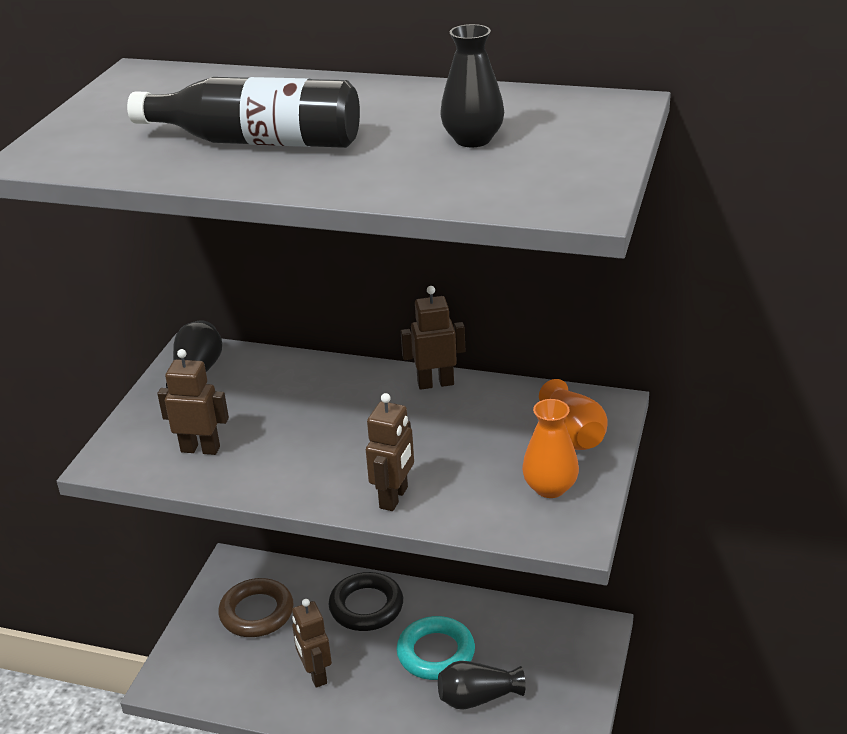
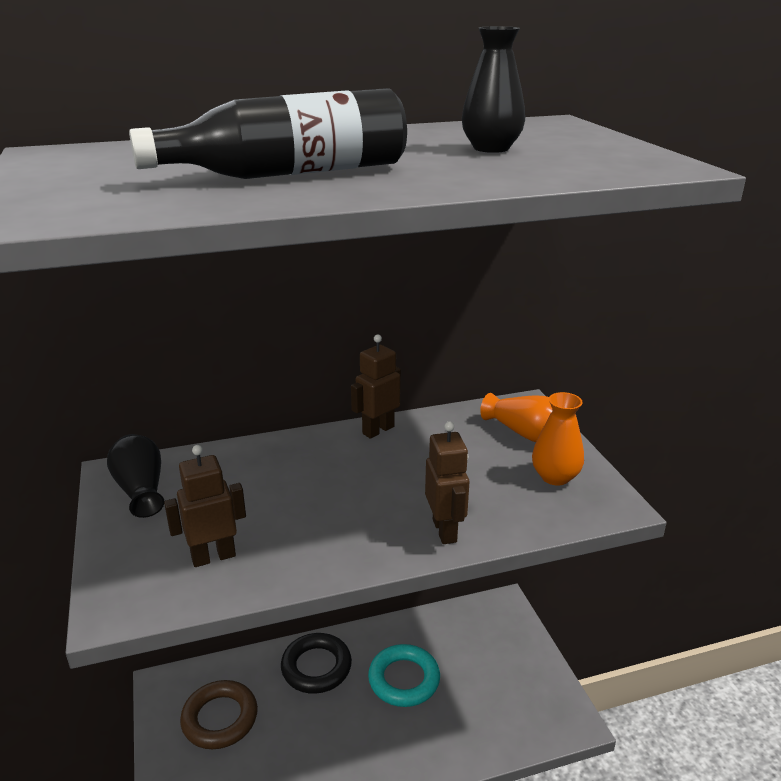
camera: 35 degrees left, 5 degrees down
(315, 674) = (317, 749): brown robot -> none
(478, 698) = (465, 700): black vase -> none

